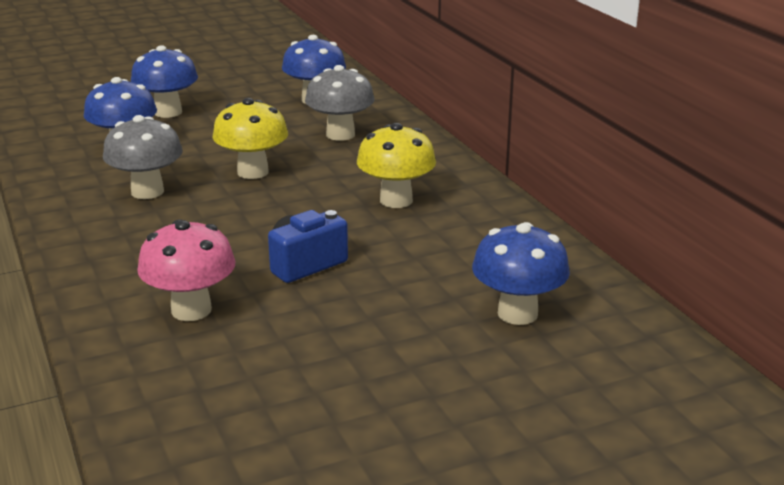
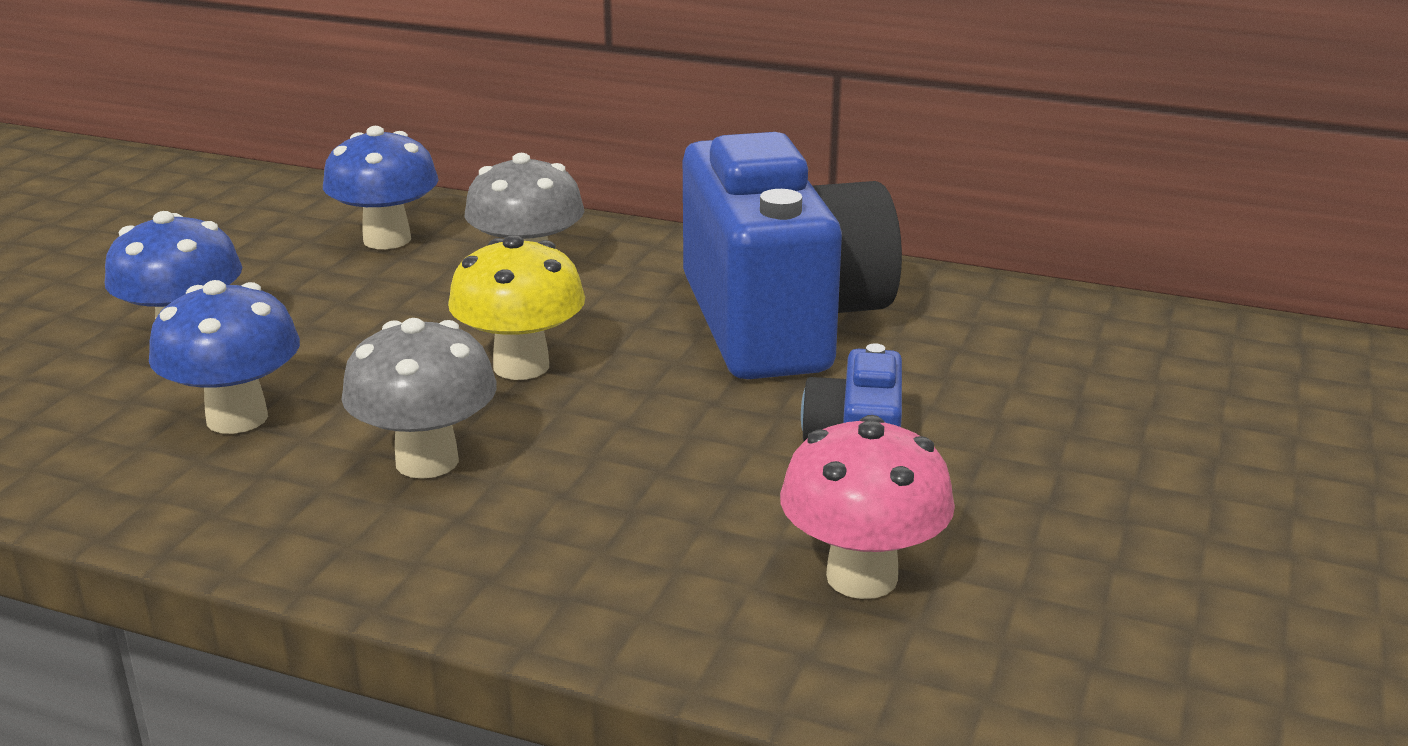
camera: 45 degrees left, 0 degrees up
(396, 200) = (780, 322): yellow mushroom -> blue camera
(517, 314) = (1169, 383): blue mushroom -> none

